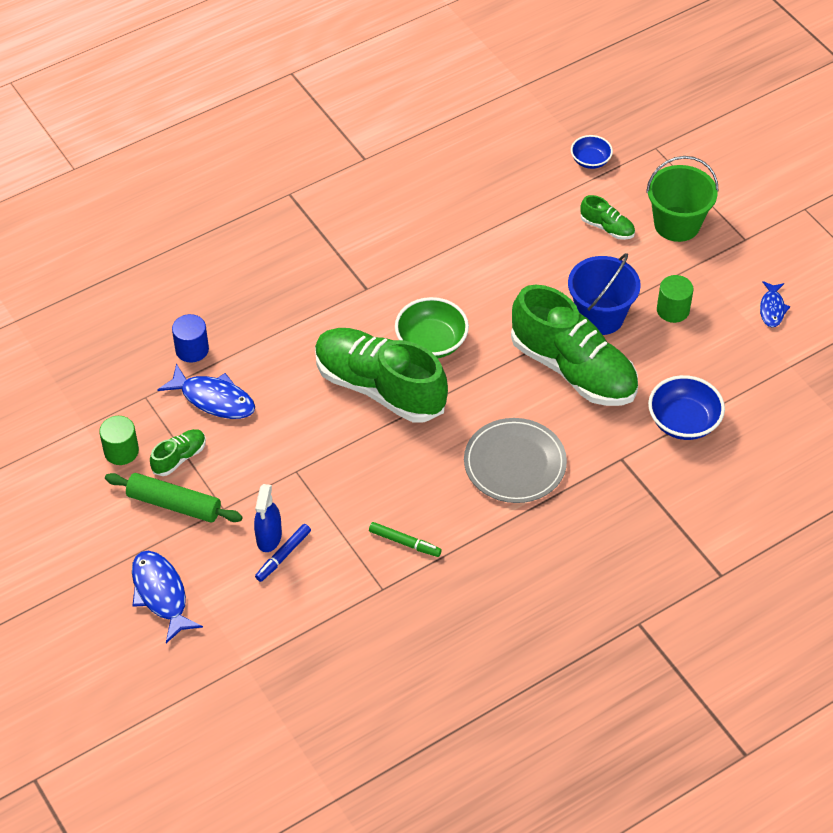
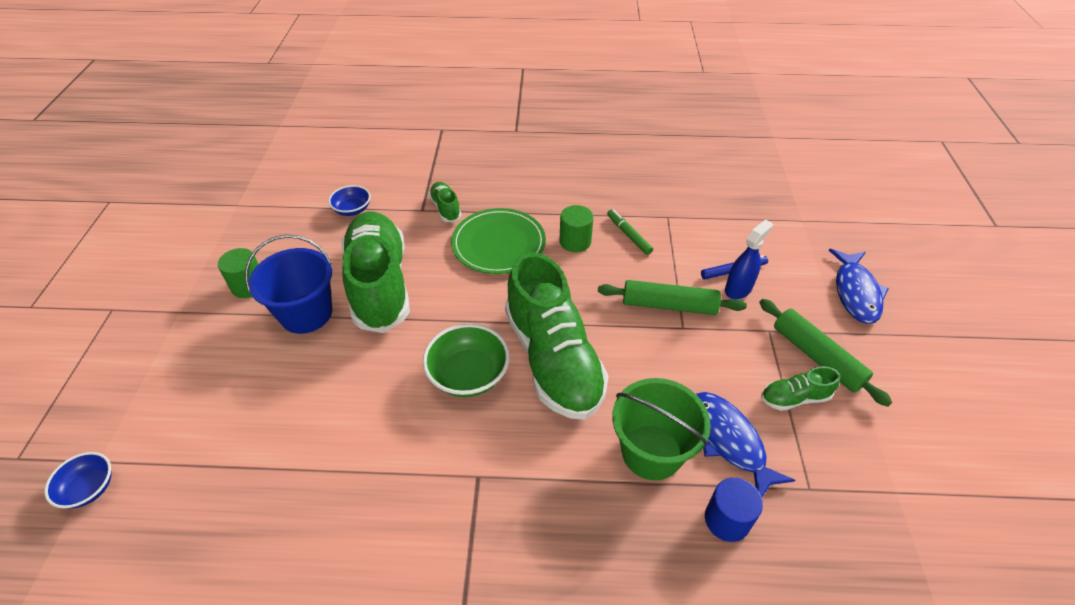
camera: 145 degrees left, 5 degrees down
(121, 451) = (858, 438): green cylinder -> green cylinder (575, 241)
(320, 486) = (669, 305): none -> green rolling pin
(515, 463) = (498, 244): grey plate -> green plate
(607, 228) = (188, 393): green shoe -> green shoe (445, 208)
(677, 224) = (133, 357): green bucket -> green bucket (651, 452)
(683, 422) = (352, 209): blue bowl -> blue bowl, size x0.61
(772, 309) = (185, 246): blue fish -> none

